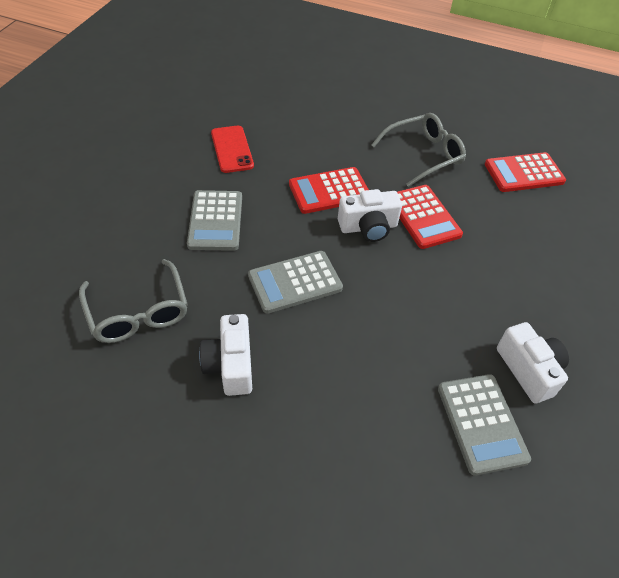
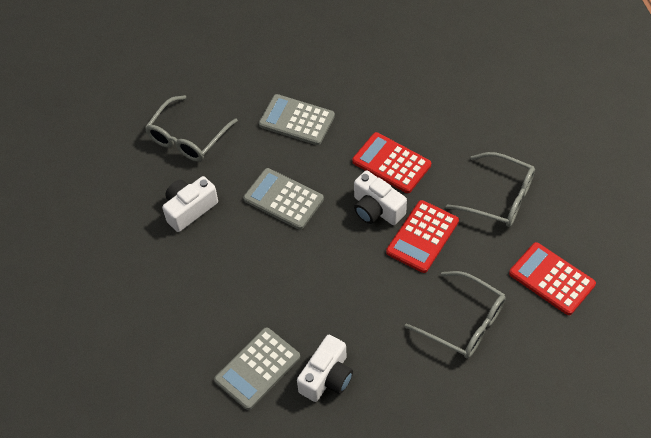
camera: 60 degrees right, 5 degrees up
(216, 221) = (296, 120): grey calculator -> grey calculator turned 60 degrees clockwise
(232, 149) = (376, 79): red phone -> none
(530, 243) = (463, 322): none -> grey glasses

